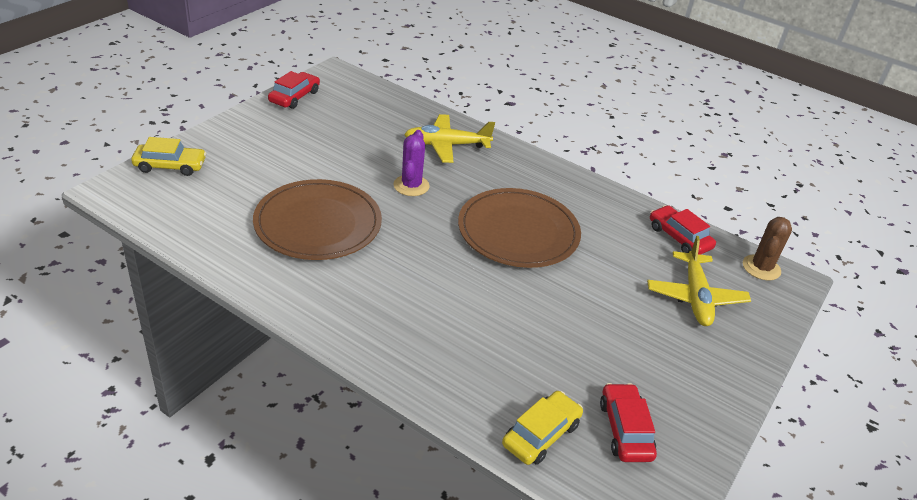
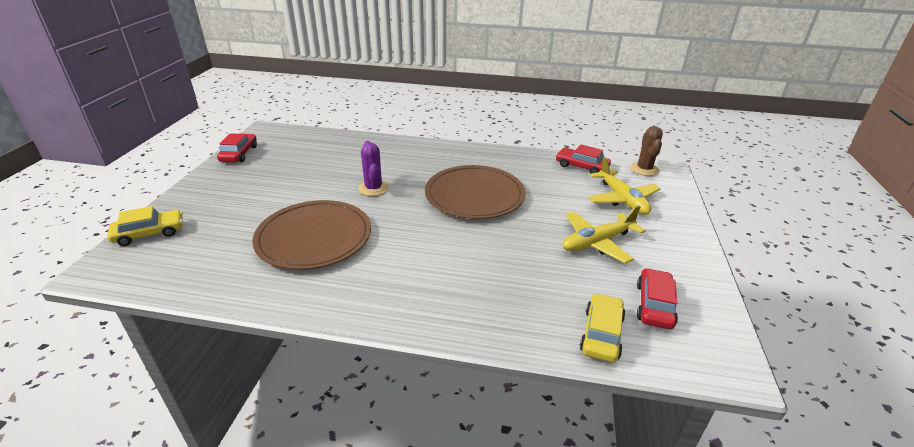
camera: 20 degrees left, 5 degrees down
(446, 145) = (382, 155): yellow plane -> yellow plane (597, 243)
(625, 430) = (654, 305): red car -> red car turned 45 degrees clockwise

